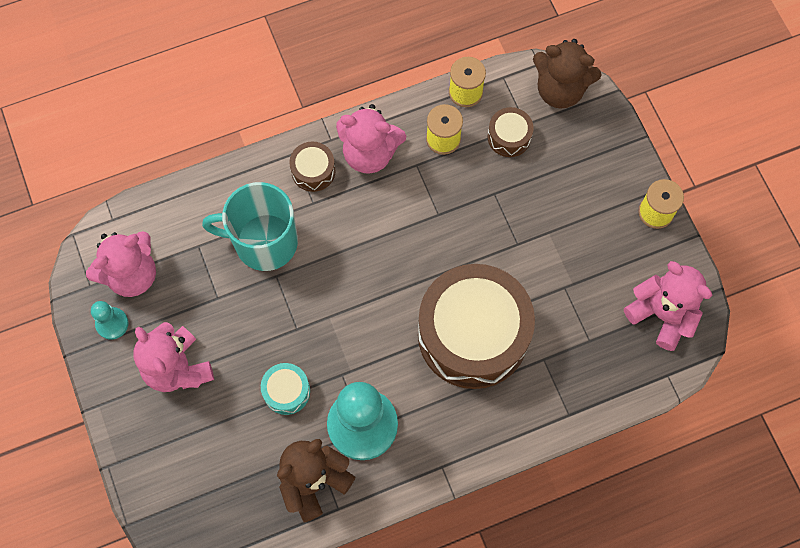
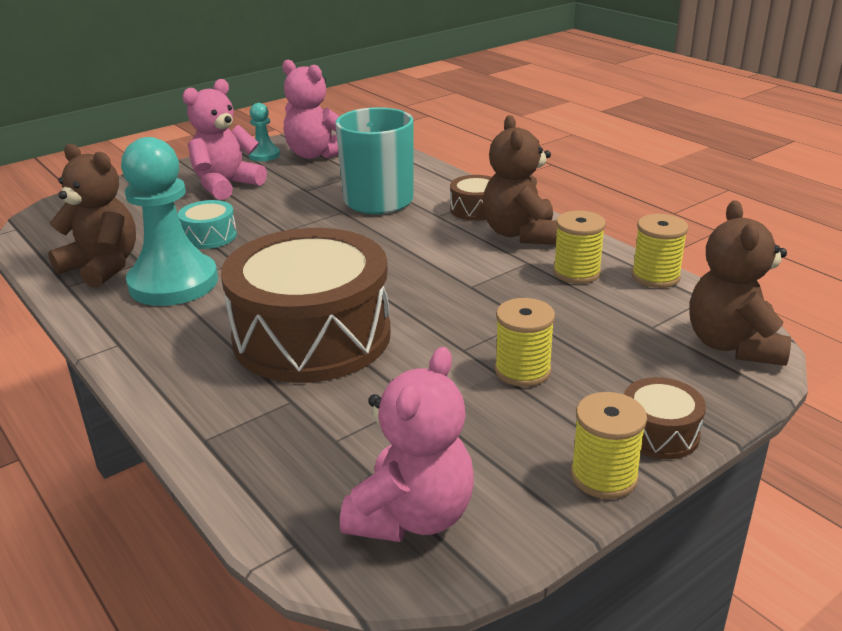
camera: 75 degrees right, 40 degrees down
(369, 153) = (520, 234): pink teddy bear -> brown teddy bear
(509, 137) = (620, 317): brown drum -> brown drum (659, 433)
(551, 217) = (522, 371): none -> yellow spool

